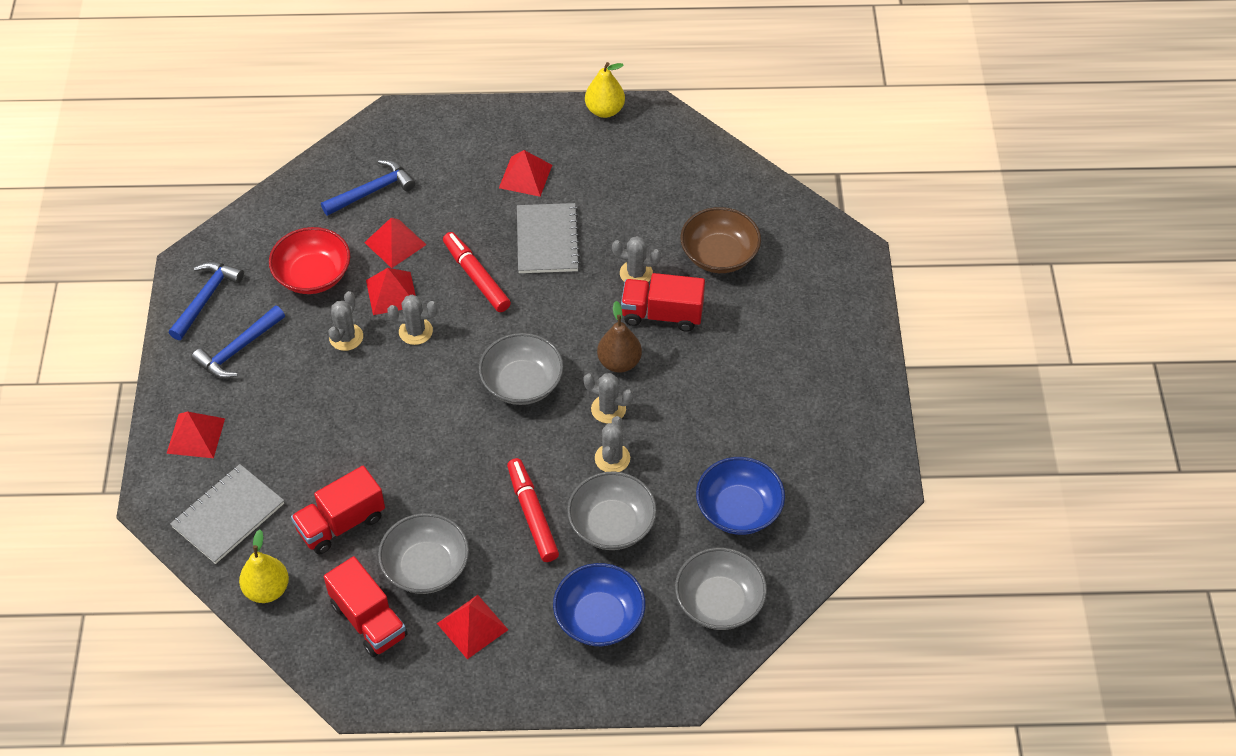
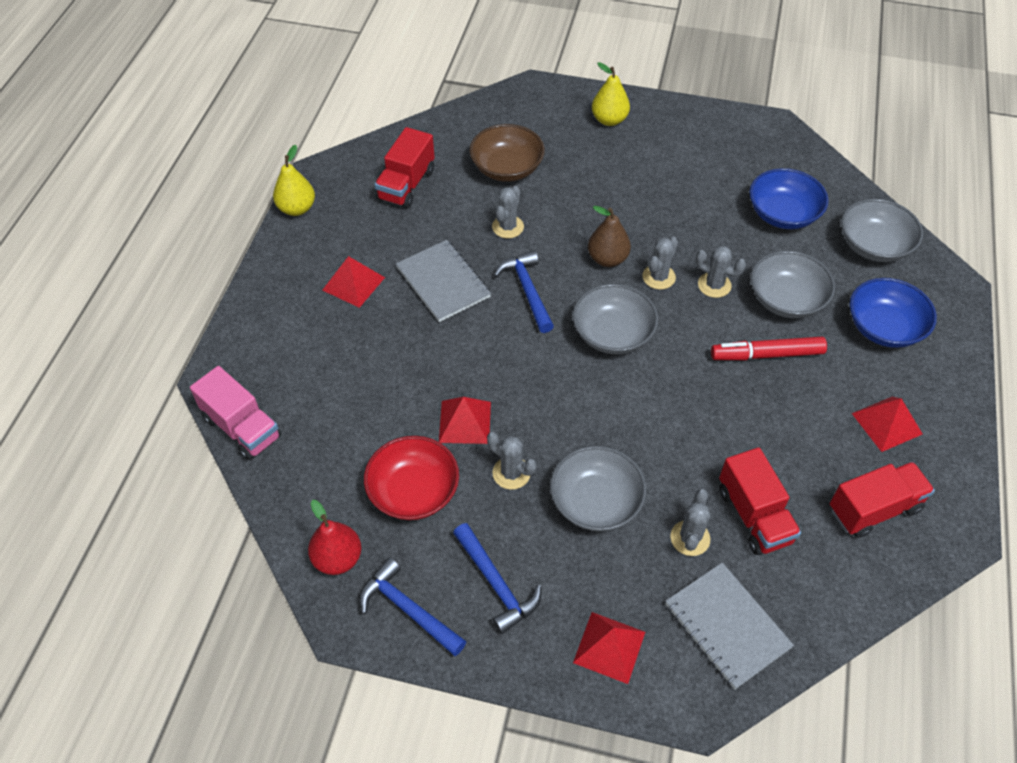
camera: 75 degrees left, 0 degrees up
(242, 243) = (338, 558): none -> red pear
(267, 589) = (829, 599): yellow pear -> yellow pear (609, 120)
(349, 148) = (242, 428): none -> pink truck
(372, 191) = (314, 416): blue hammer -> blue hammer (527, 290)
(395, 243) = (397, 407): red pyramid -> none
(415, 331) = (523, 409): grey cactus -> grey cactus (690, 538)
(426, 567) = (816, 449): grey bowl -> grey bowl (596, 502)
(476, 277) = (469, 346): red marker -> none
(547, 240) = (443, 282): grey notebook -> grey notebook turned 45 degrees clockwise
(662, 314) = (561, 219): red truck -> red truck (406, 185)

